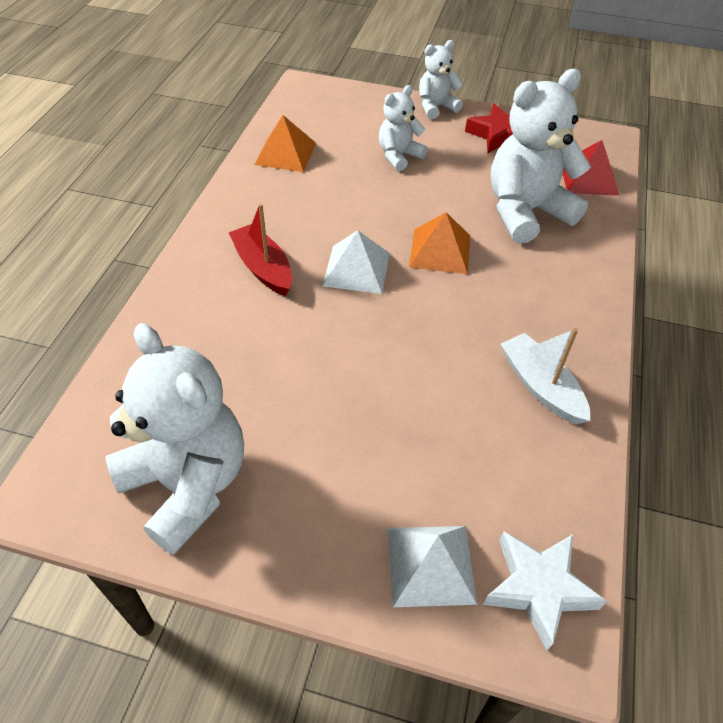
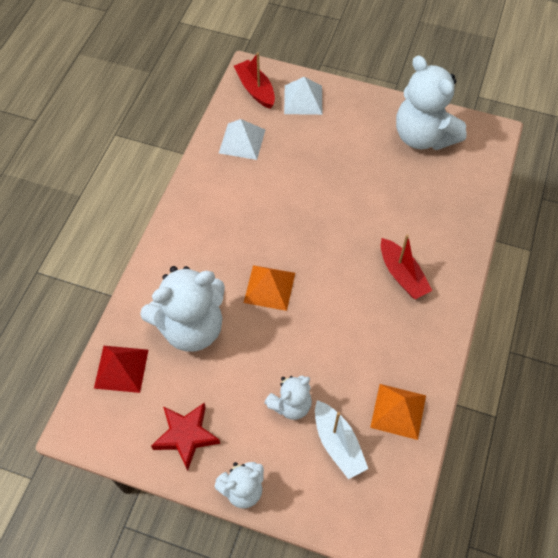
camera: 175 degrees left, 10 degrees up
(356, 269) = (333, 272): white pyramid -> white pyramid (242, 141)
(538, 588) = (255, 89): white star -> red boat
(540, 386) = (225, 181): white boat -> white boat (338, 444)

